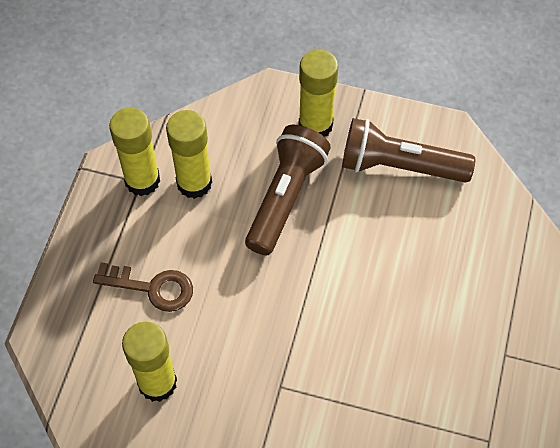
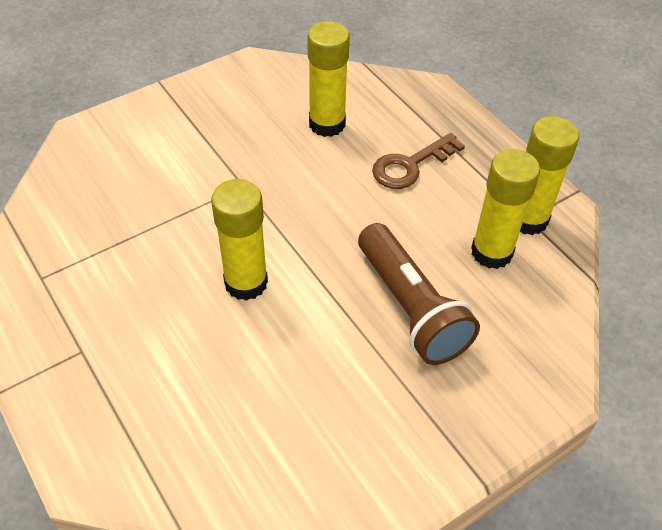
camera: 130 degrees right, 10 degrees down
(315, 125) = (475, 396): yellow glue stick -> yellow glue stick (246, 283)
(399, 166) = (352, 433): brown flashlight -> none

